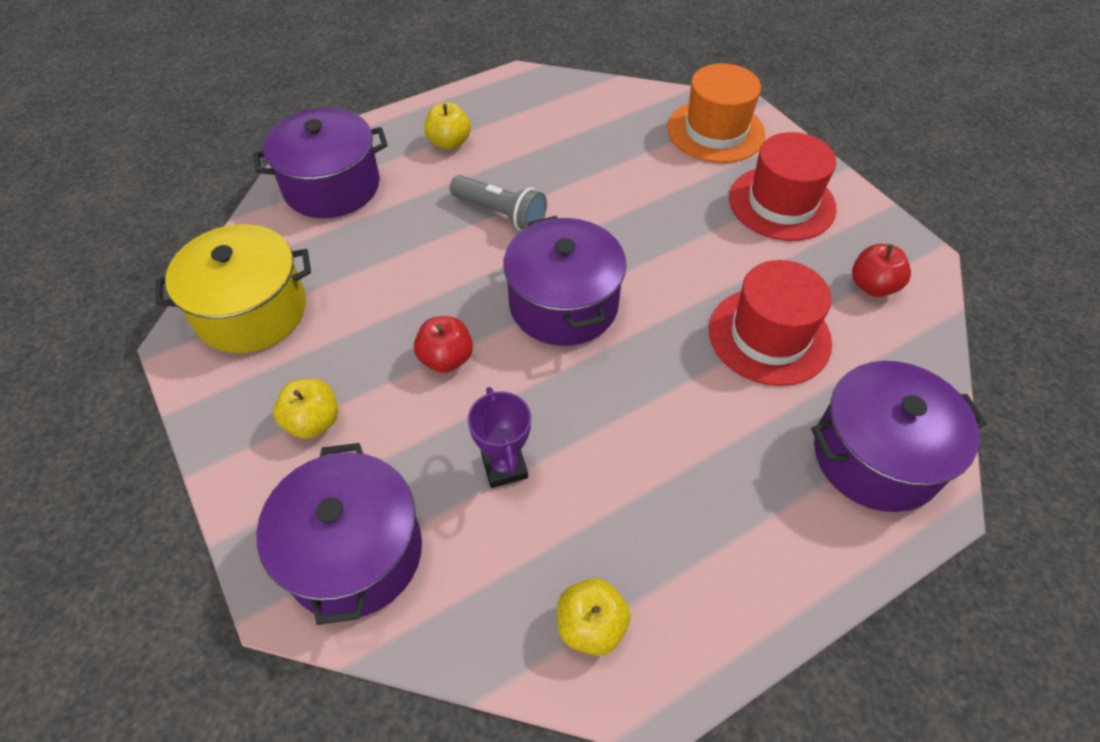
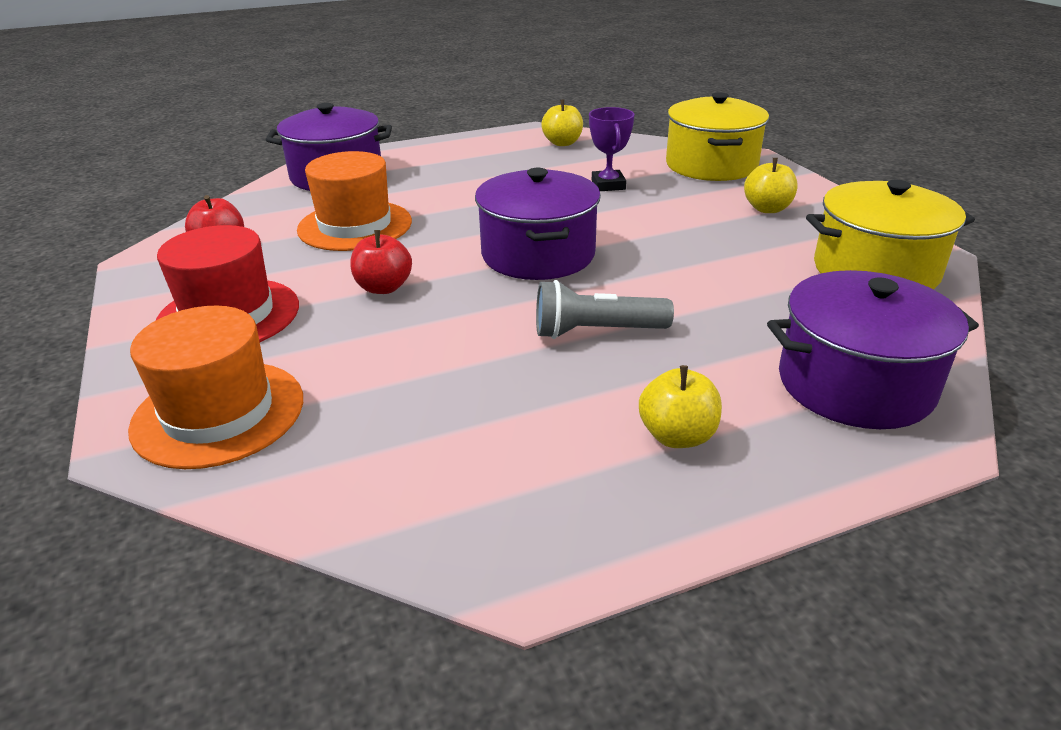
camera: 170 degrees left, 20 degrees down
(354, 552) = (711, 165): purple pot -> yellow pot
(446, 359) = (658, 231): red apple -> red apple (383, 287)
(501, 214) = (596, 332): grey flashlight -> grey flashlight turned 45 degrees counterclockwise
(769, 336) = (355, 225): red hat -> orange hat

